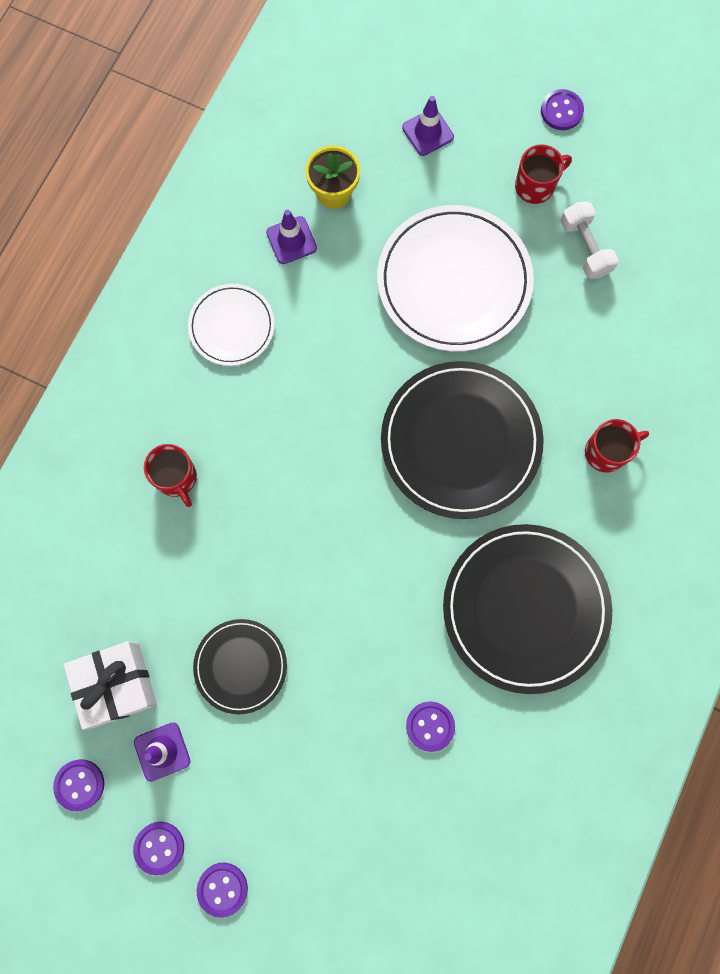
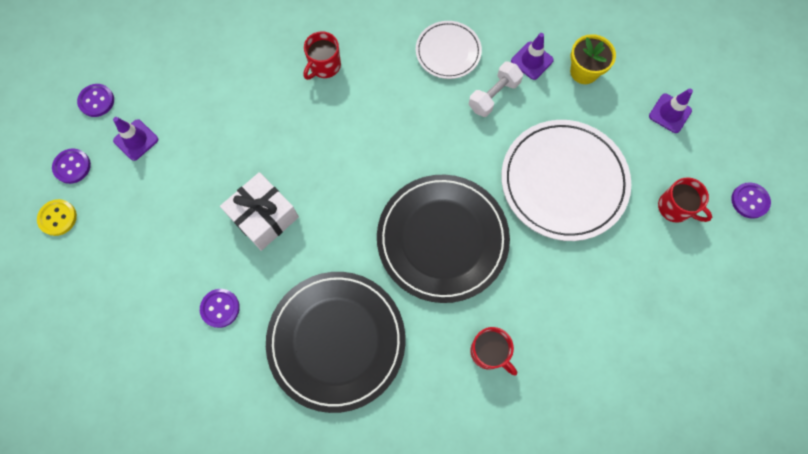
camera: 65 degrees right, 5 degrees down
(116, 684) = (169, 93): white gift -> white gift (264, 217)
(222, 889) = (58, 218): purple button -> yellow button
(240, 666) = (212, 163): black plate -> none
(585, 248) = (647, 266): white dumbbell -> white dumbbell (493, 95)

